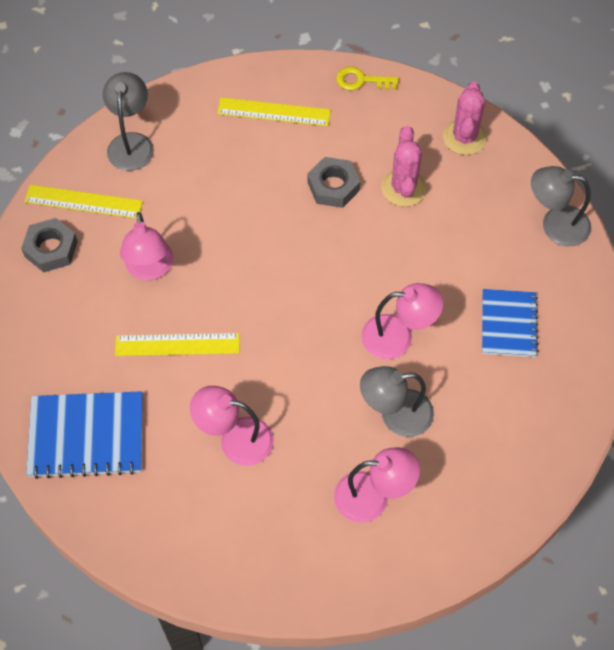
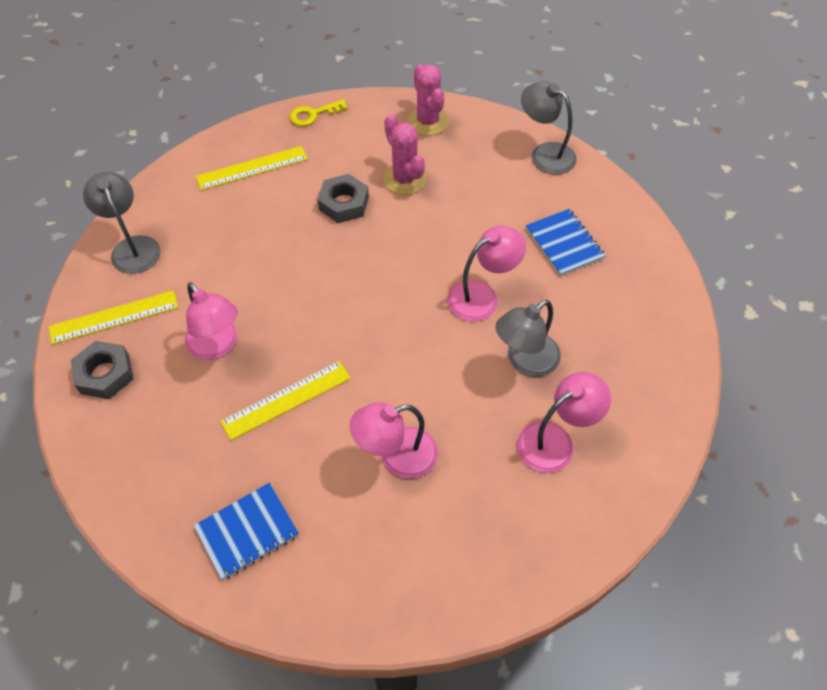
camera: 30 degrees left, 5 degrees down
(86, 436) = (247, 532): blue notebook -> blue notebook, size x0.67
(555, 224) = (545, 154): grey lamp -> grey lamp turned 60 degrees clockwise

